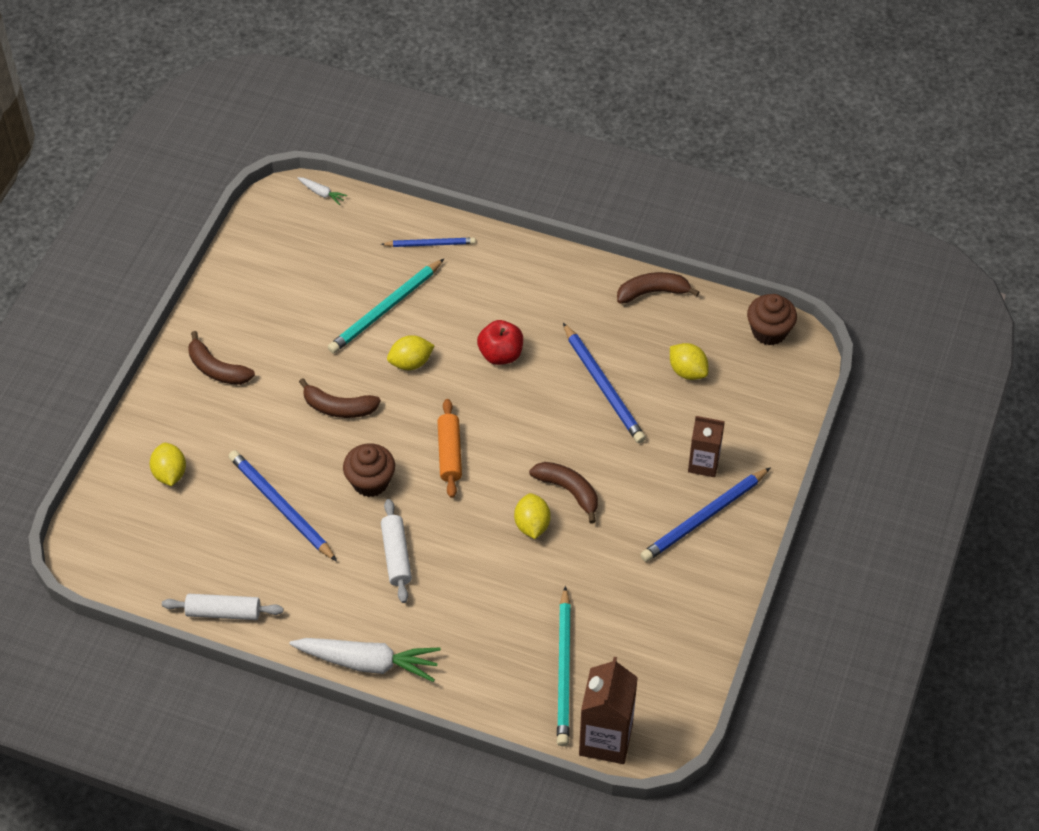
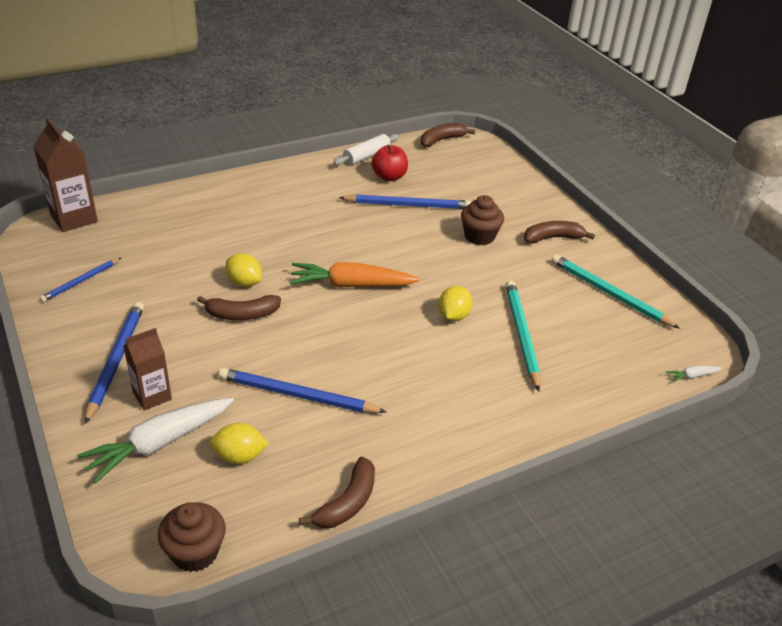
camera: 130 degrees right, 15 degrees down
(170, 473) = (488, 185): yellow lemon -> none
(338, 407) = (455, 264): brown banana -> brown banana (441, 140)
(368, 662) = (261, 177): white carrot -> white carrot (159, 443)
(370, 482) = (377, 243): brown cupcake -> brown cupcake (479, 236)
(396, 555) = (310, 222): white rolling pin -> none
(430, 244) = (567, 400): blue pencil -> blue pencil (81, 281)
(449, 453) = (351, 285): orange rolling pin -> orange carrot
(500, 354) = (403, 363): red apple -> red apple (389, 177)
(564, 670) = (136, 231): turquoise pencil -> turquoise pencil (609, 294)

